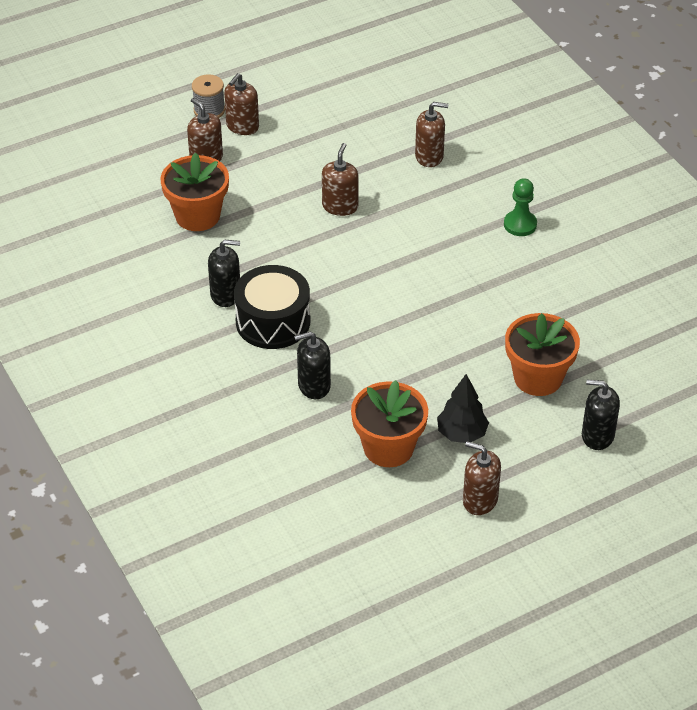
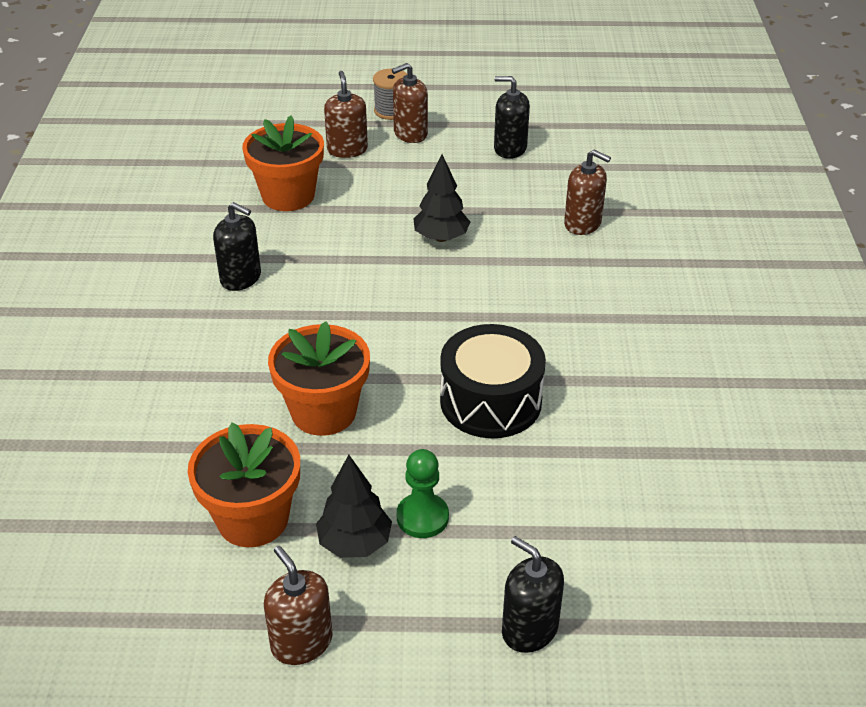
camera: 30 degrees right, 5 degrees down
(273, 321) = (261, 323): black drum -> black drum (490, 401)
(314, 385) = (238, 409): black soap dispenser -> black soap dispenser (510, 148)
(340, 206) = (441, 238): brown soap dispenser -> black tree
(520, 224) = (632, 329): green pawn -> green pawn (422, 517)
(538, 378) = (510, 515): orange flower pot -> orange flower pot (324, 412)

